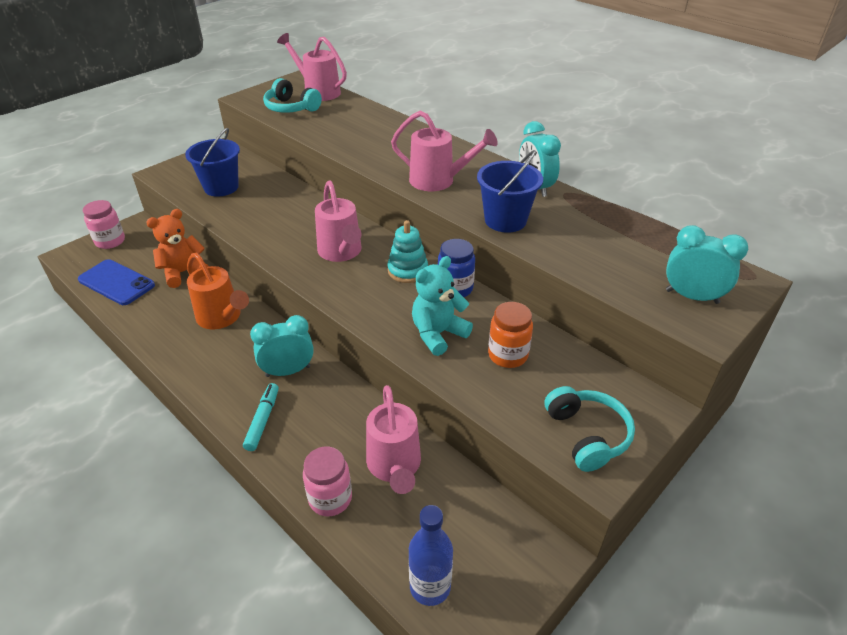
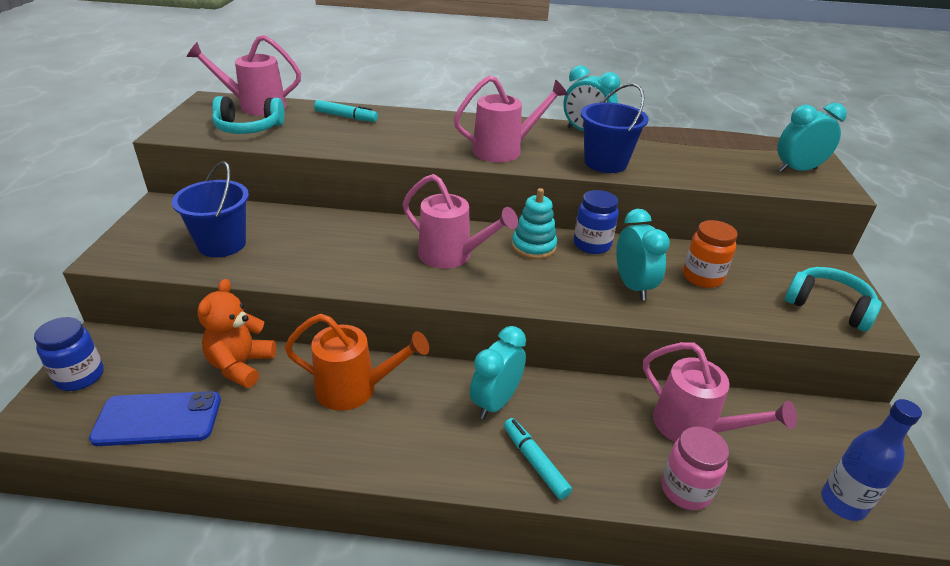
camera: 40 degrees left, 5 degrees down
(110, 241) = (80, 376): pink jar -> blue jar
(364, 117) = (346, 117): none -> turquoise marker
(438, 334) = (633, 286): turquoise teddy bear -> turquoise clock

